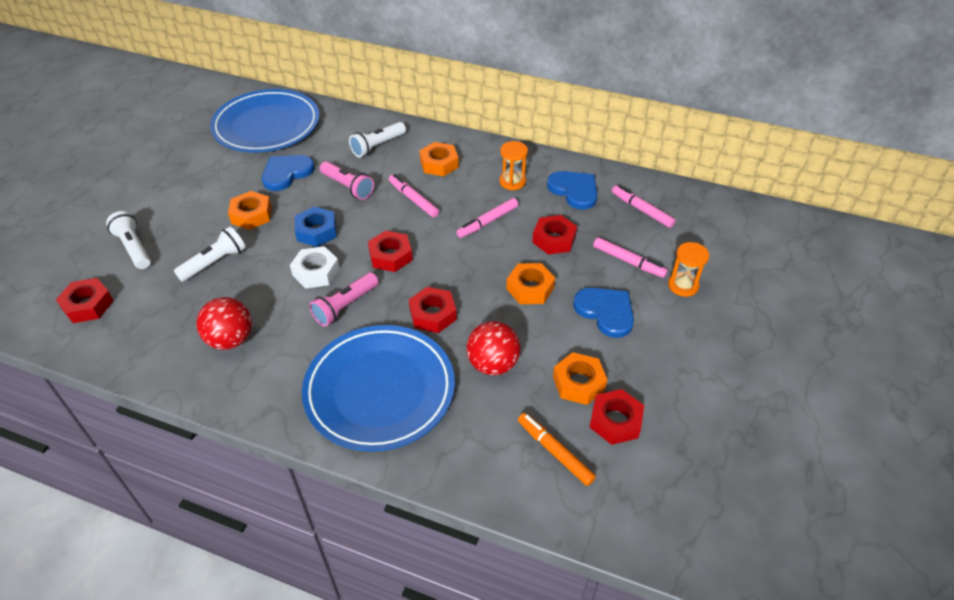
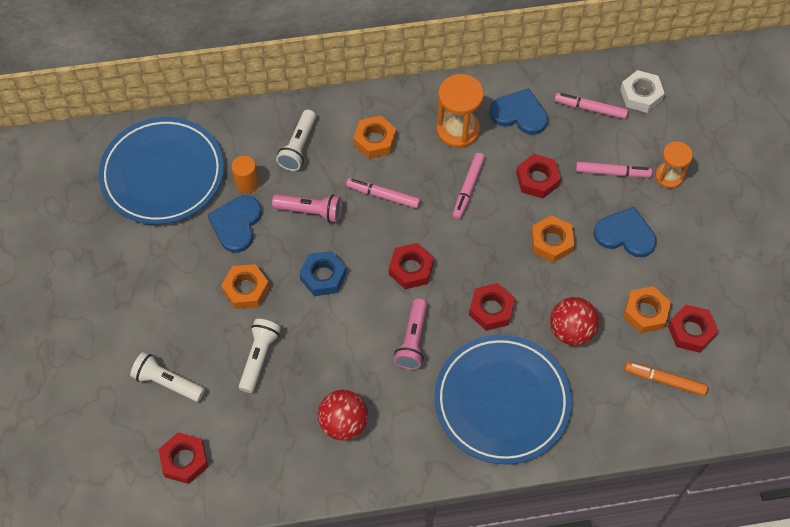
camera: 30 degrees left, 15 degrees up
(316, 272) = (359, 319): white nut -> white nut (641, 95)
(319, 153) = (247, 183): none -> orange cylinder
(512, 182) = (458, 130): orange hourglass -> orange hourglass, size x1.55

